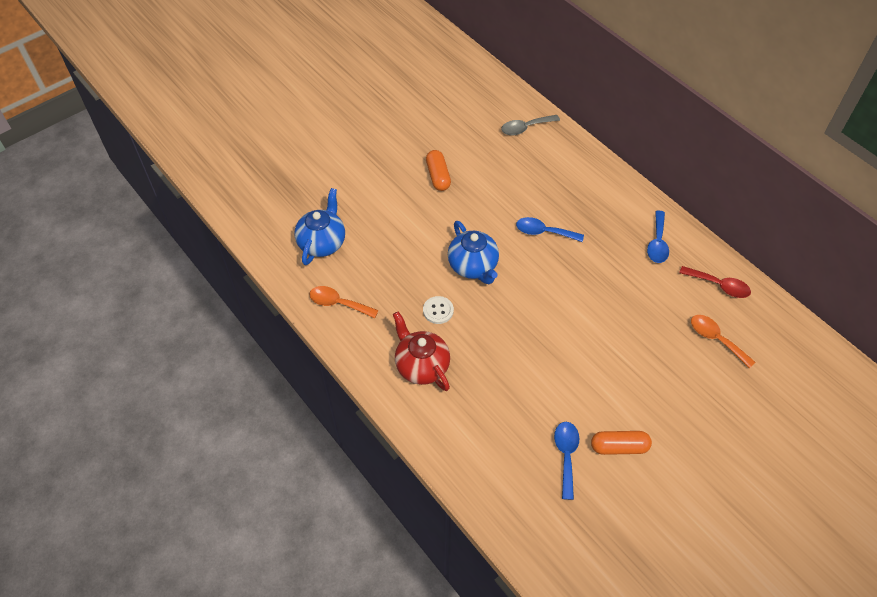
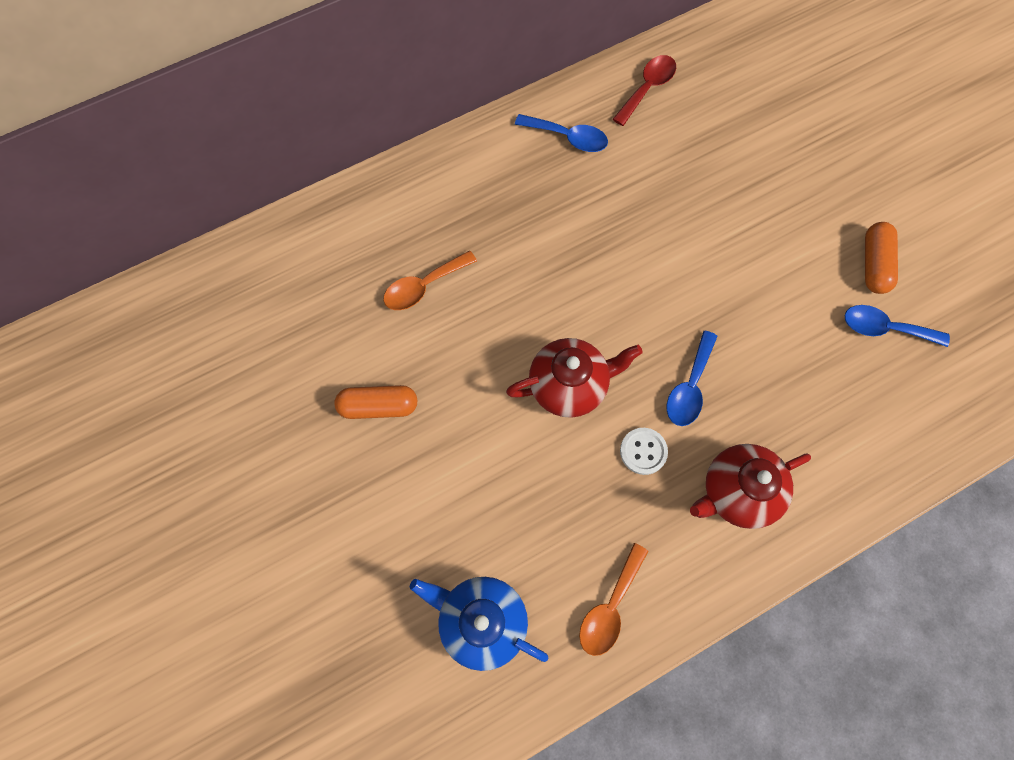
camera: 80 degrees left, 15 degrees up
(473, 266) = (569, 385): blue teapot -> red teapot
(525, 128) = (310, 254): grey spoon -> none
(543, 232) = (522, 274): blue spoon -> blue spoon (689, 387)
(716, 339) = (727, 116): orange spoon -> orange spoon (423, 286)

